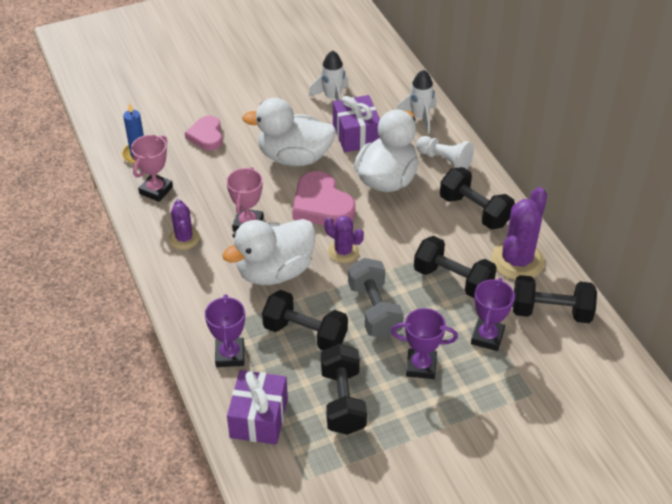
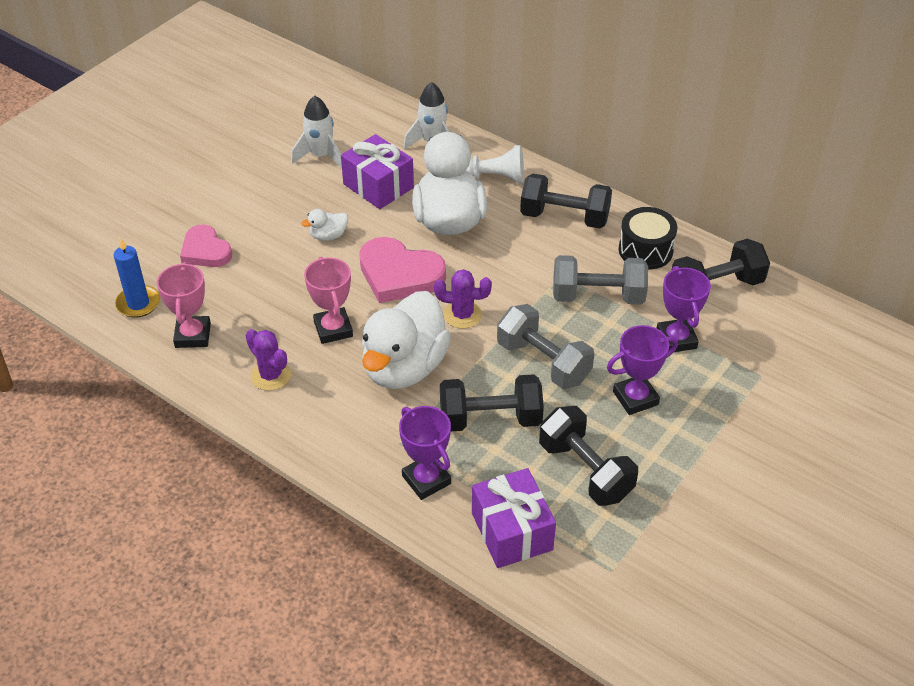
camera: 30 degrees left, 0 degrees up
(294, 157) = (328, 236): white duck -> white duck, size x0.41
(453, 280) = (598, 296): black dumbbell -> grey dumbbell
(517, 261) = (645, 250): purple cactus -> black drum

